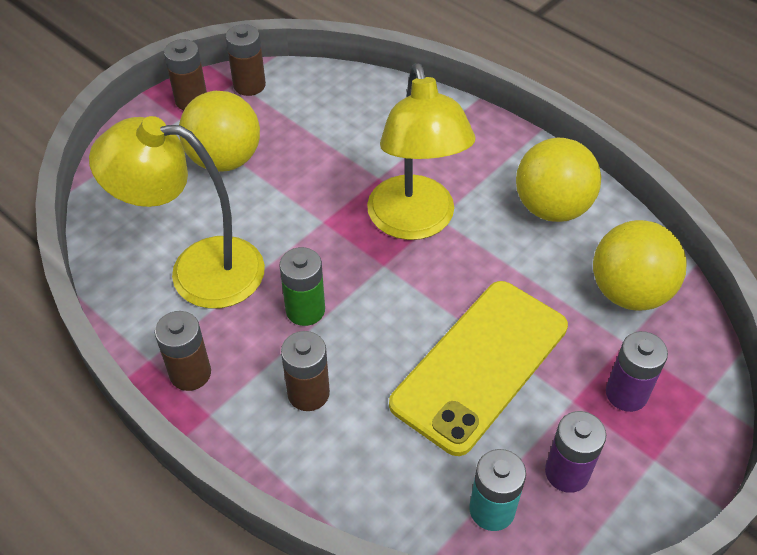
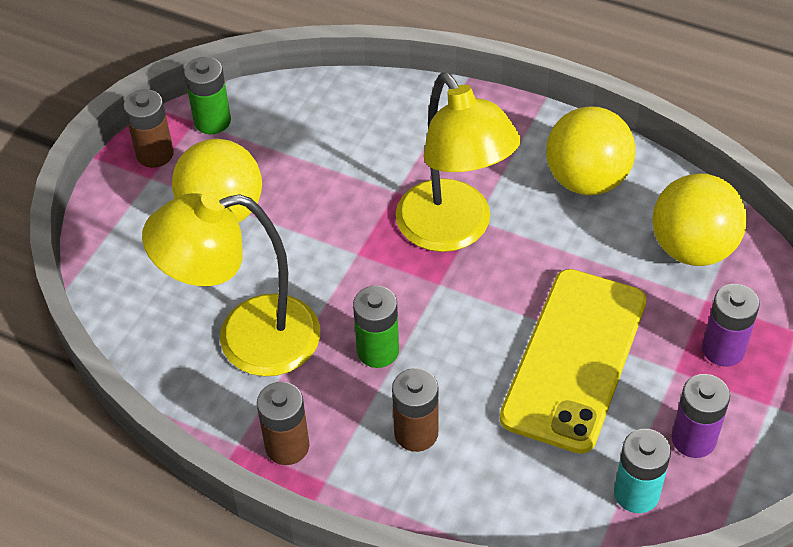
camera: 15 degrees left, 0 degrees up
(249, 85) = (212, 121): brown battery -> green battery

